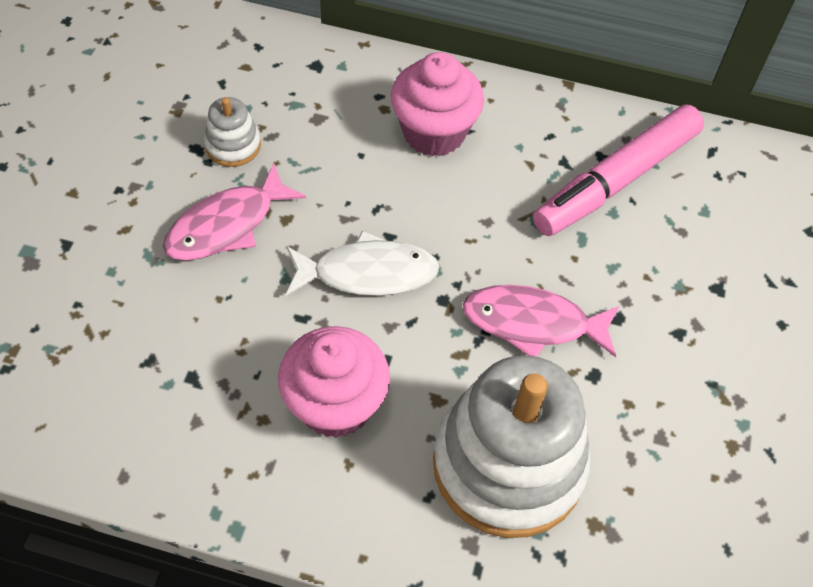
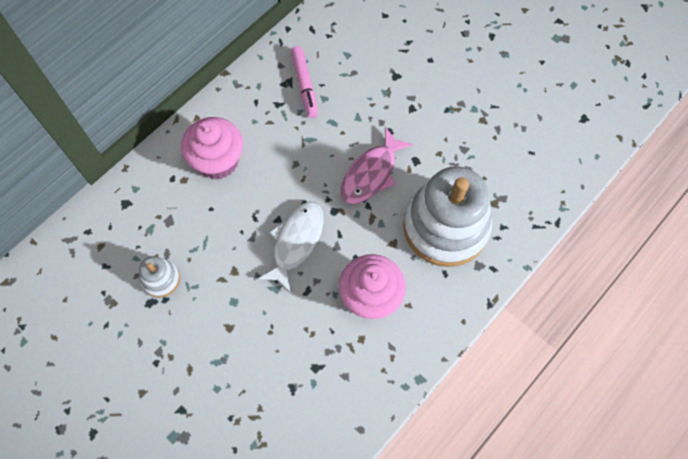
camera: 60 degrees left, 10 degrees up
(227, 225) = (220, 307): pink fish -> none
(616, 180) = (305, 85): pink marker -> pink marker, size x0.60

